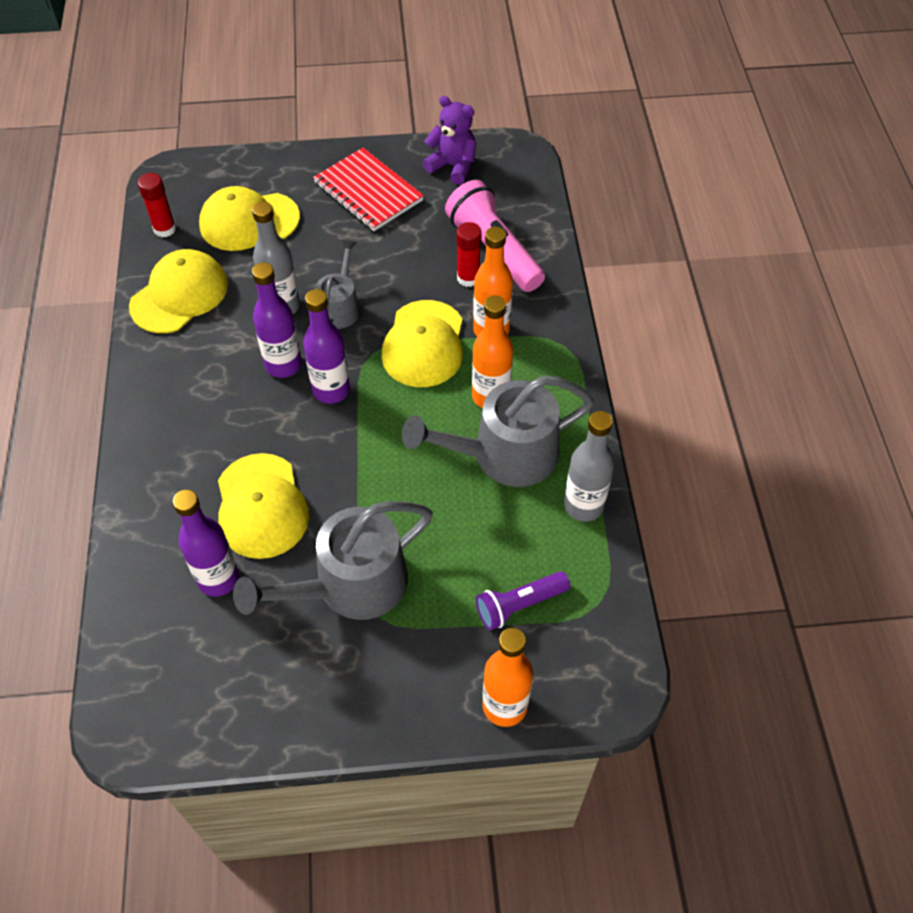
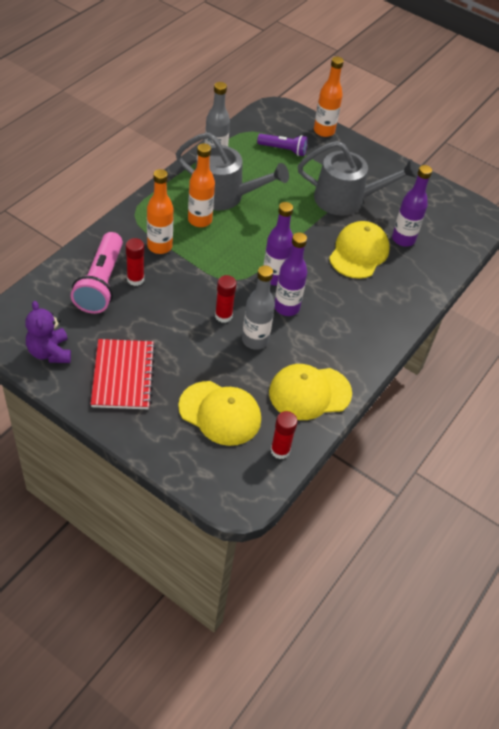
camera: 145 degrees left, 5 degrees down
(340, 307) = (223, 316): grey watering can -> red glue stick
(424, 344) = (202, 265): yellow cap -> none

